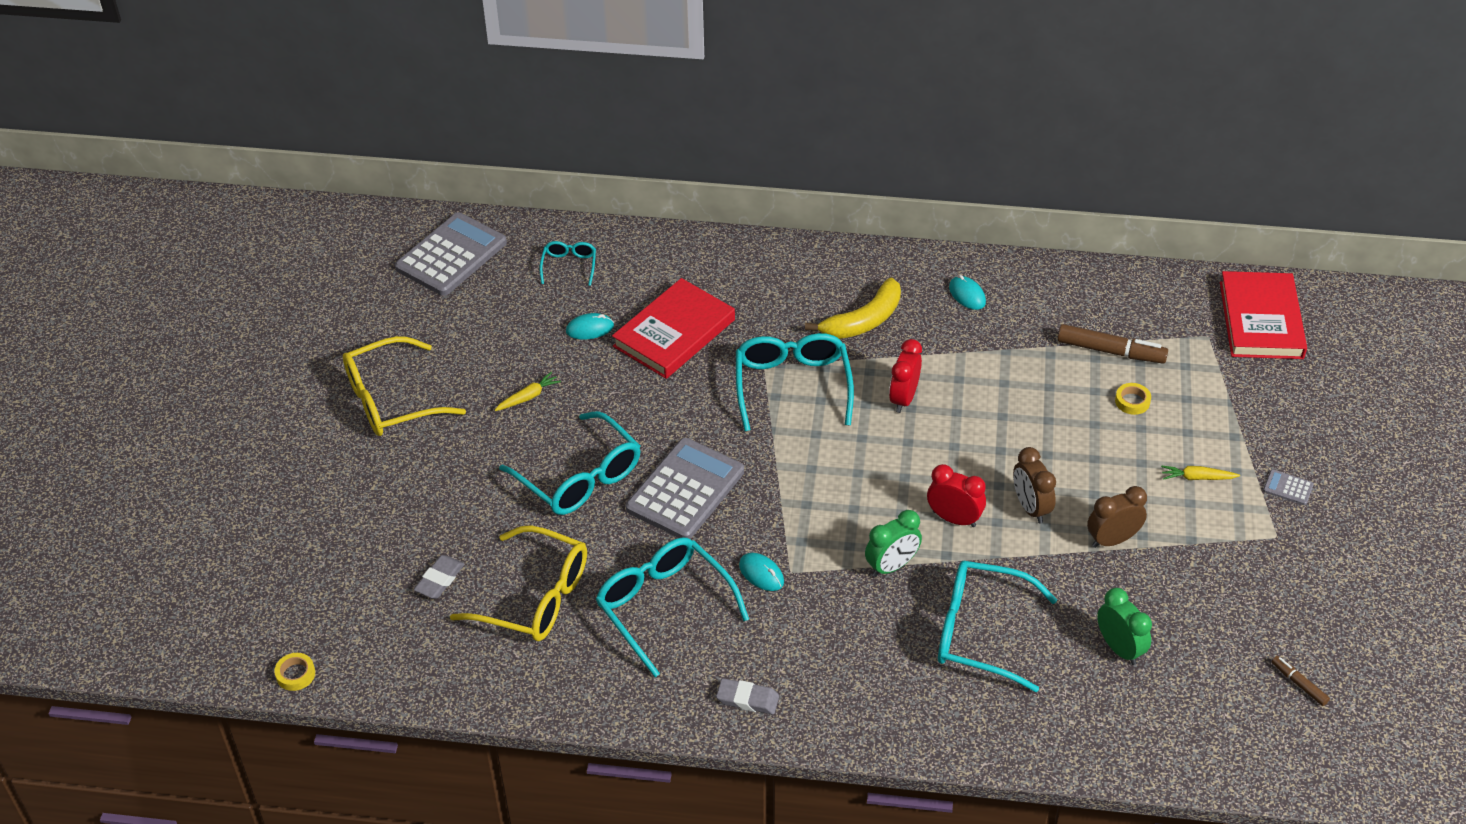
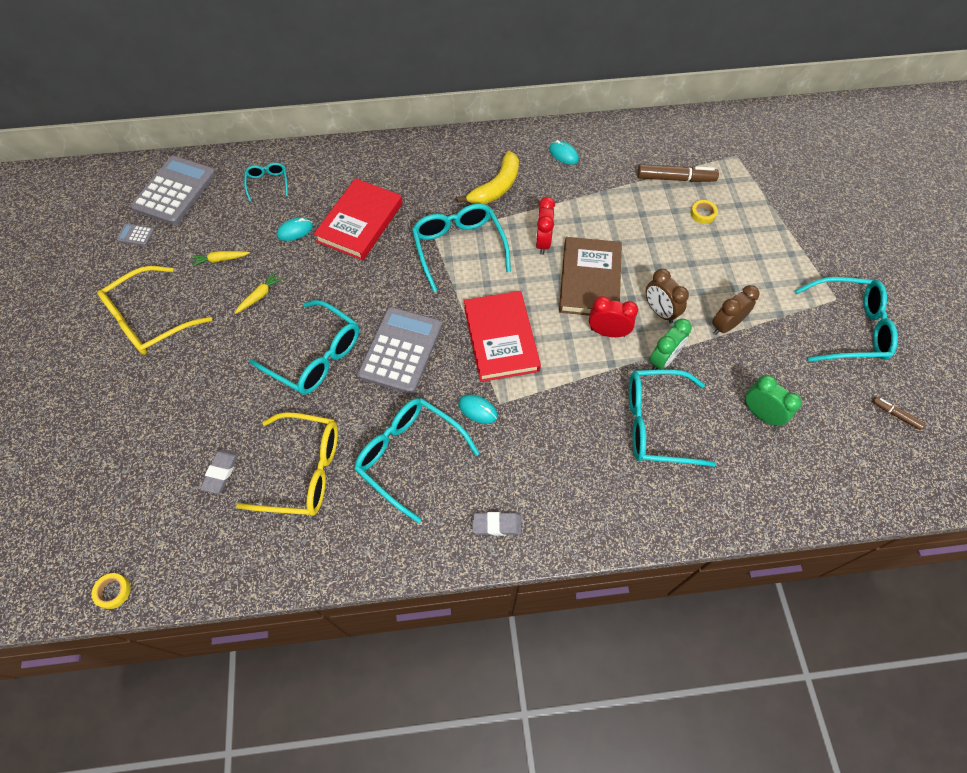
camera: 15 degrees left, 15 degrees up
(891, 566) = (574, 381): green clock -> green clock (663, 360)
(951, 454) = (589, 280): none -> brown book
(1197, 478) = (767, 264): yellow carrot -> yellow carrot (220, 259)
(1261, 320) = (767, 137): red book -> red book (501, 338)
(1279, 574) = (849, 328): none -> turquoise glasses
(1288, 488) = (830, 259): grey calculator -> grey calculator (136, 235)

